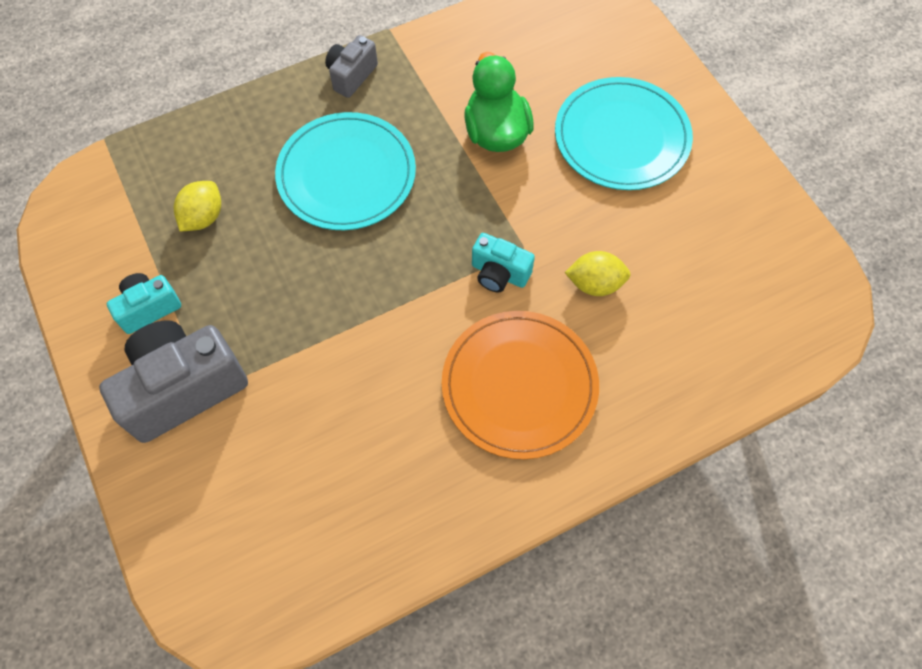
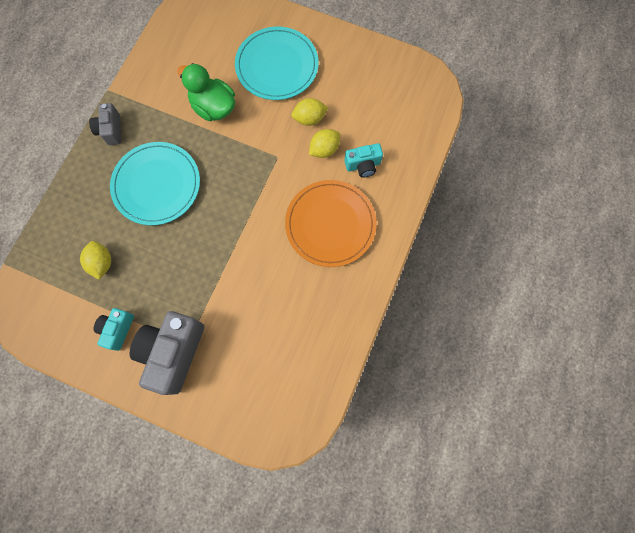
camera: 40 degrees left, 10 degrees up
(499, 273) = (276, 178): turquoise camera -> turquoise camera (363, 165)
(608, 231) = (309, 119): none -> yellow lemon

